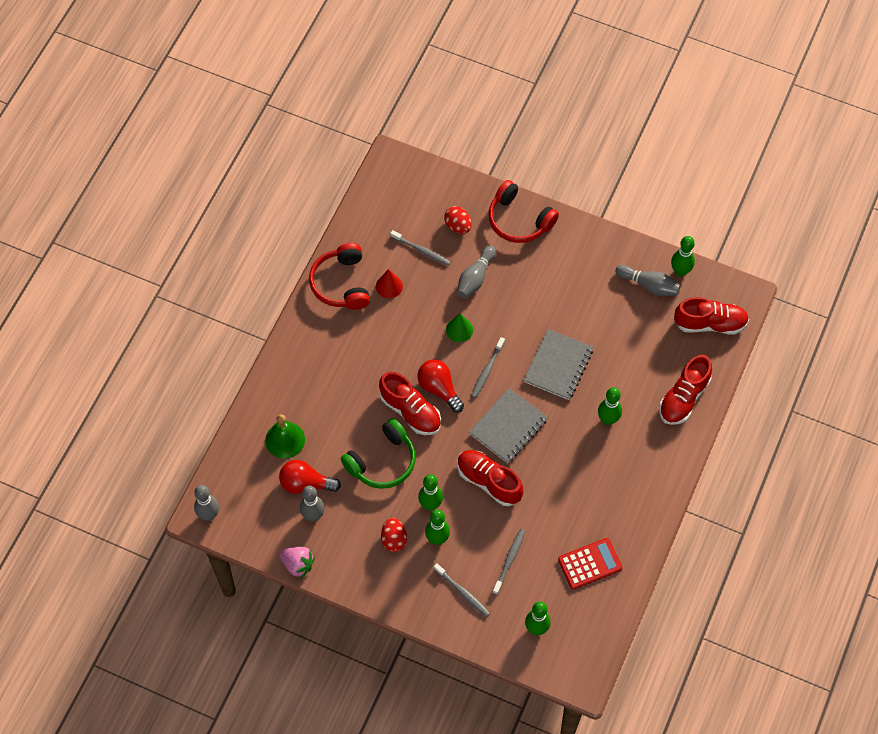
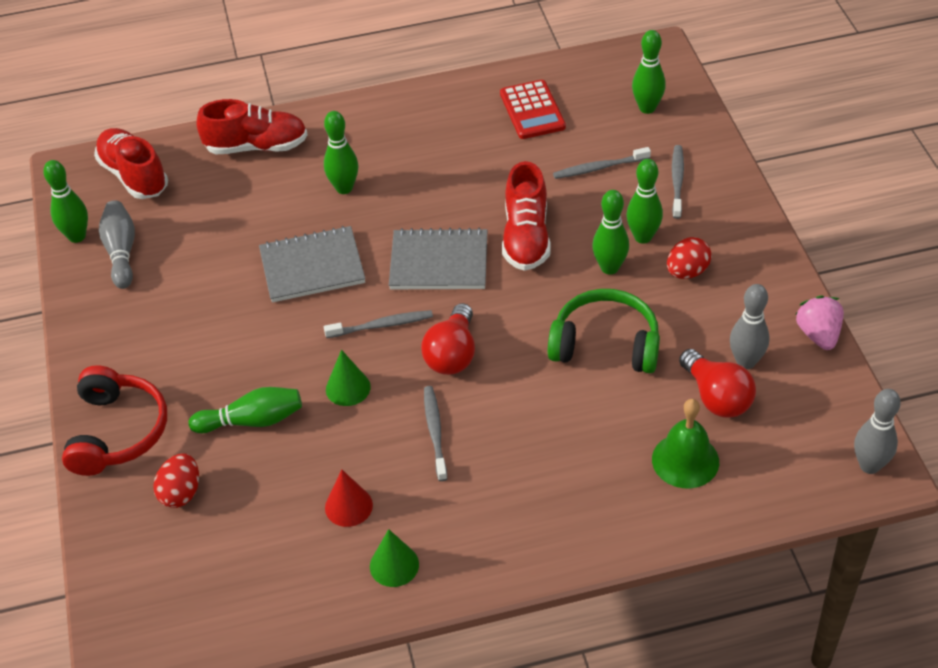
camera: 125 degrees left, 15 degrees down
(341, 283) = (394, 565): red headphones -> green cone
(410, 411) = (511, 361): red shoe -> none
(421, 250) = (257, 507): grey toothbrush -> grey toothbrush (435, 431)
(475, 278) = (252, 421): grey bowling pin -> green bowling pin
(589, 564) = (532, 110): red calculator -> red calculator turned 135 degrees counterclockwise

